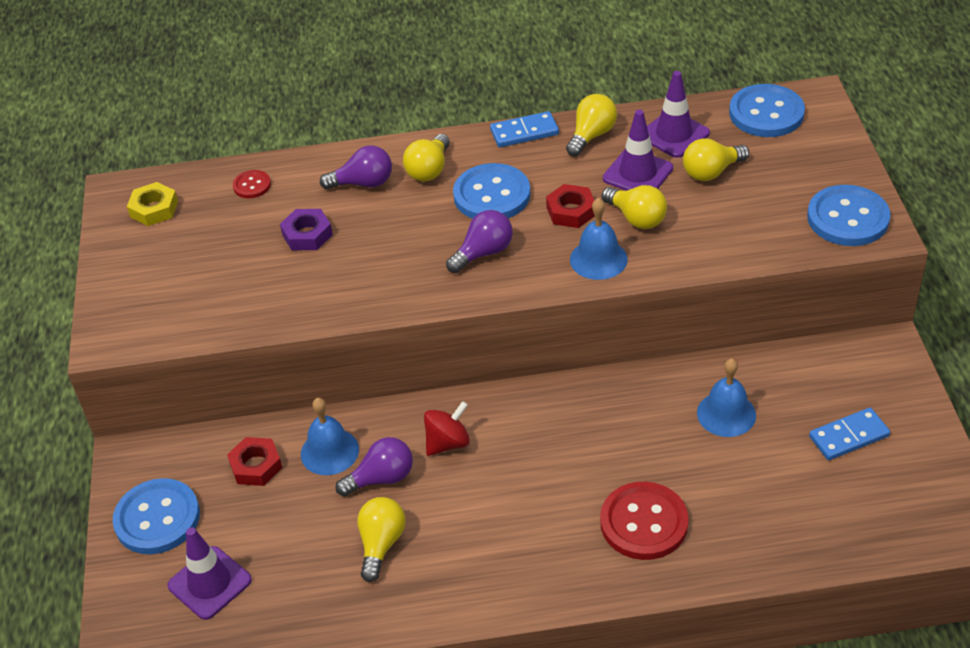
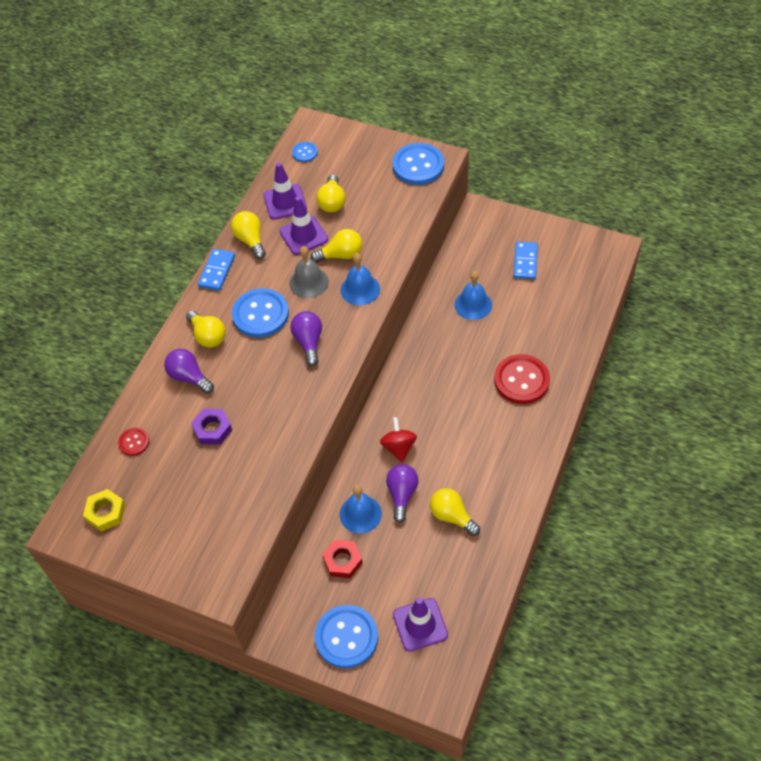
camera: 60 degrees left, 10 degrees up
(363, 183) = (189, 377): purple light bulb -> purple light bulb turned 75 degrees counterclockwise
(571, 211) = (309, 282): red nut -> grey bell
(766, 113) = (305, 153): blue button -> blue button, size x0.50

